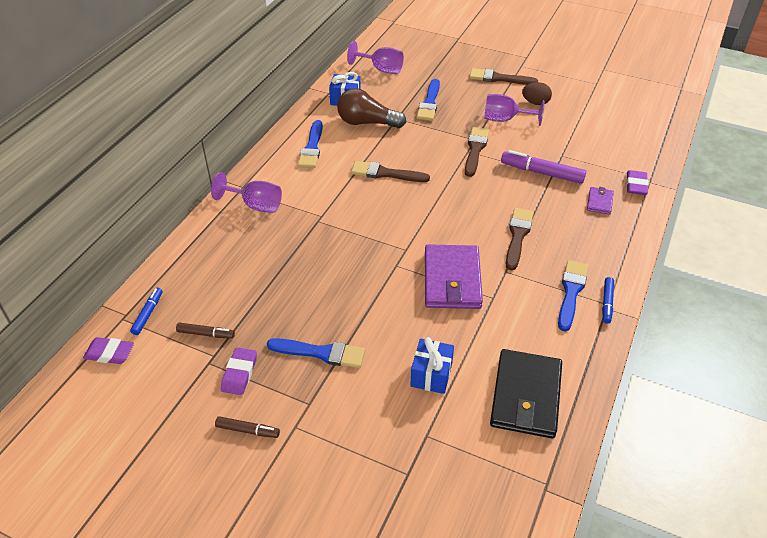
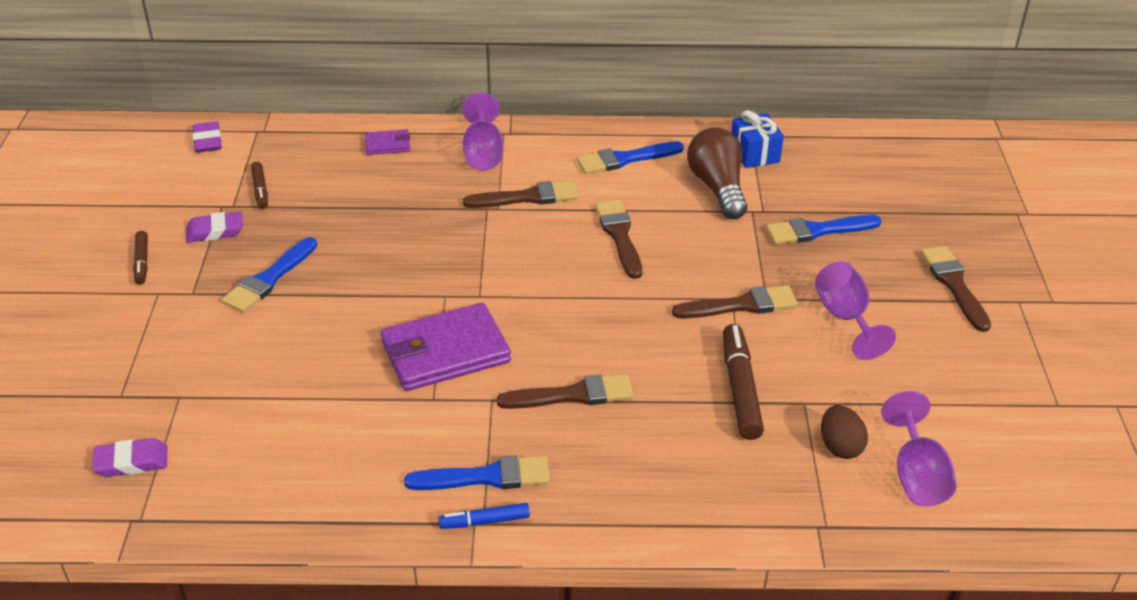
camera: 65 degrees right, 5 degrees down
(148, 314) = (271, 143): blue marker -> none
(320, 199) = (527, 197): none -> brown brush
(321, 353) = (269, 279): blue brush -> blue brush turned 45 degrees clockwise
(381, 69) = (858, 163): purple goblet -> purple goblet (916, 475)
(431, 374) = (272, 376): blue gift -> none
(526, 396) = (271, 470): black wallet -> none
(535, 103) = (924, 341): brown egg -> brown egg (840, 446)
(542, 173) = (740, 389): purple marker -> brown marker
(599, 202) = (715, 471): purple wallet -> purple wallet (388, 144)
(636, 185) = (794, 509): purple eraser -> purple eraser (132, 462)

